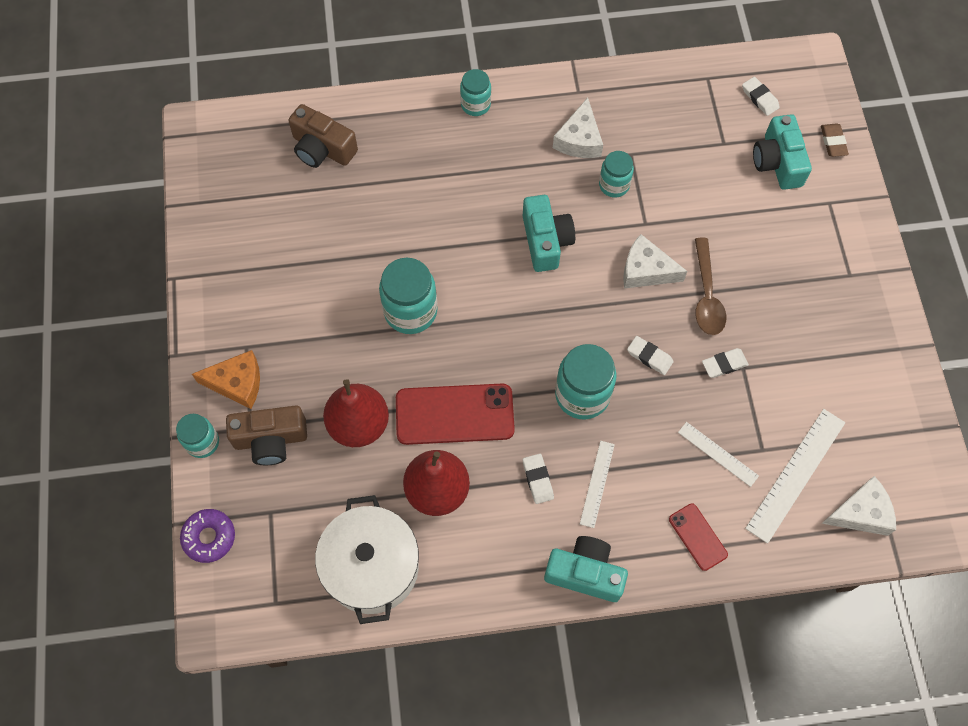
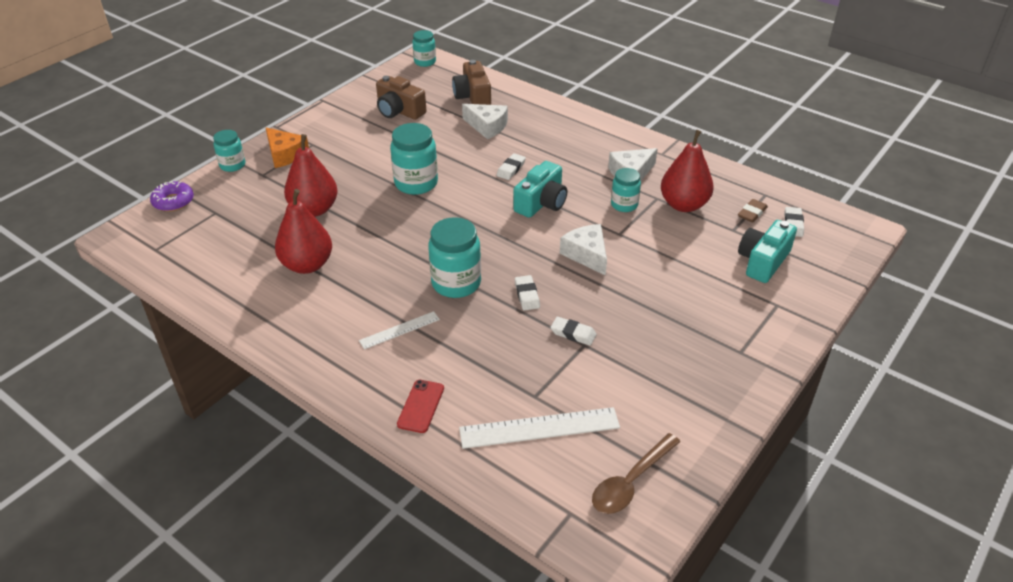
camera: 45 degrees right, 25 degrees down
(270, 440) = (263, 185): brown camera -> brown camera (399, 111)
(372, 567) = (221, 271): white pot -> none
(454, 414) = (369, 240): red phone -> none
(475, 105) = (587, 125): turquoise jar -> turquoise jar (425, 62)
(538, 479) = (368, 302): white eraser -> white eraser (511, 169)
(585, 573) = (324, 366): turquoise camera -> none
(659, 144) = (684, 205): none -> red pear
(706, 295) = (611, 292): brown spoon -> brown spoon (631, 482)
(718, 454) = (500, 374): white ruler -> none
(833, 142) = (824, 277): brown eraser -> brown eraser (752, 213)
(861, 513) = (558, 489): white cheese -> white cheese (487, 126)

